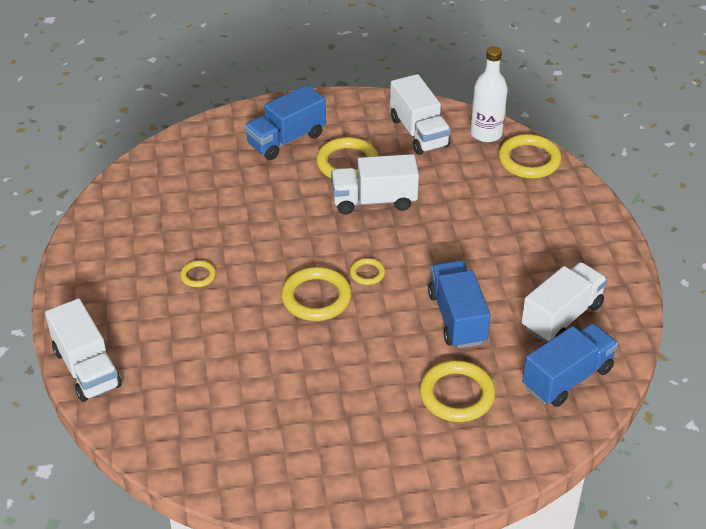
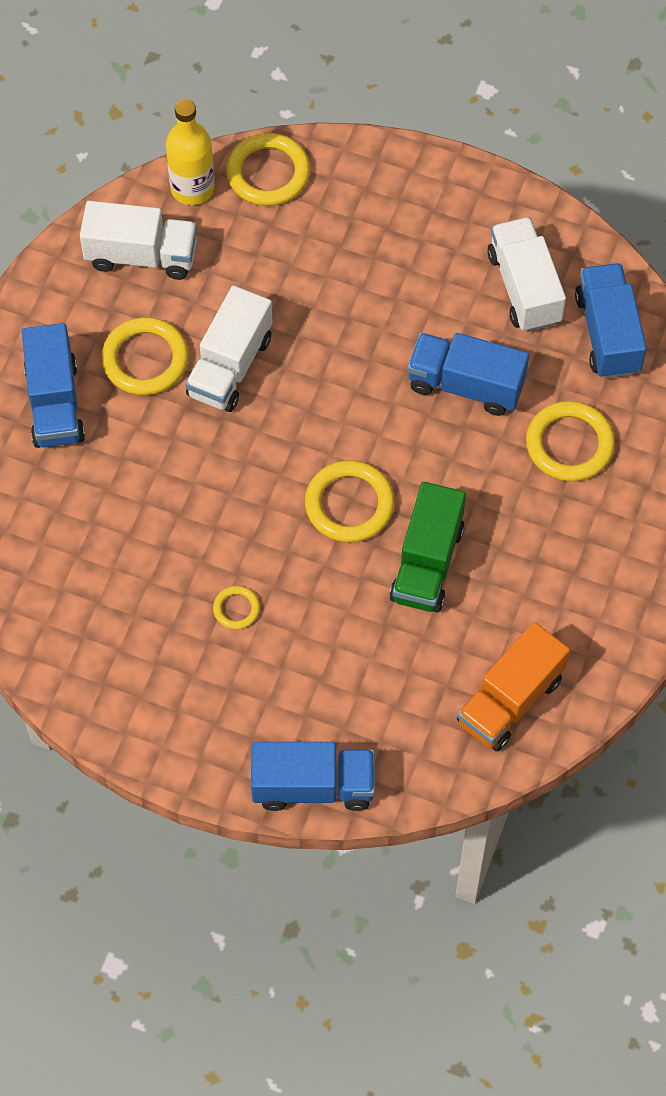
camera: 60 degrees left, 20 degrees up
(87, 368) = (313, 786): white truck -> blue truck
(220, 449) = (510, 700): none -> orange truck
(300, 356) = (427, 563): none -> green truck
(367, 273) = (344, 435): yellow ring -> none
(486, 133) = (192, 188): white bottle -> yellow bottle

